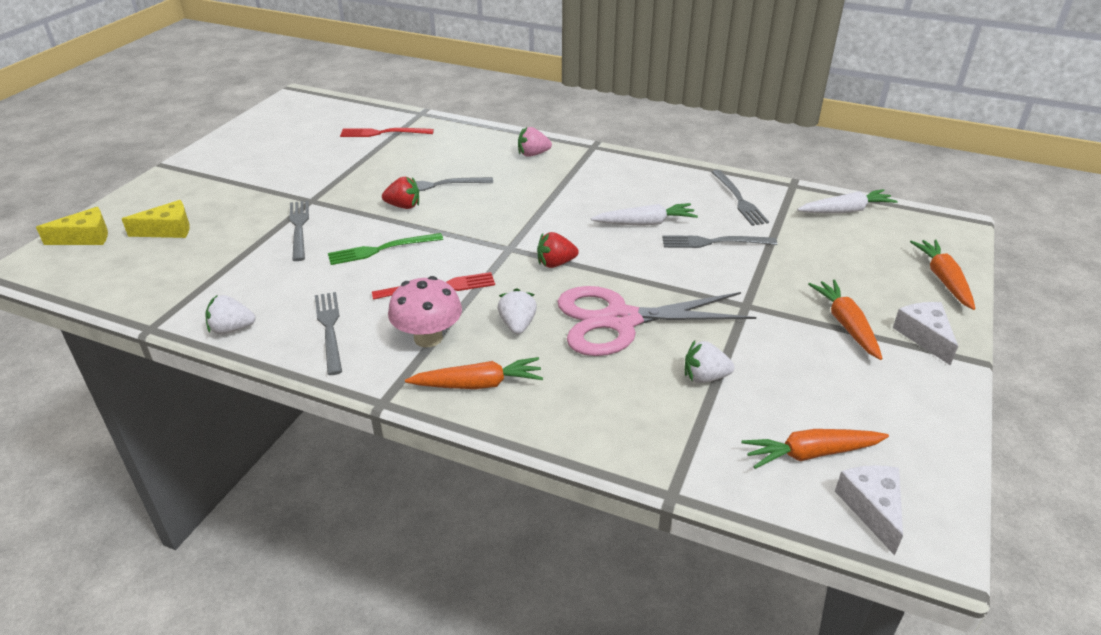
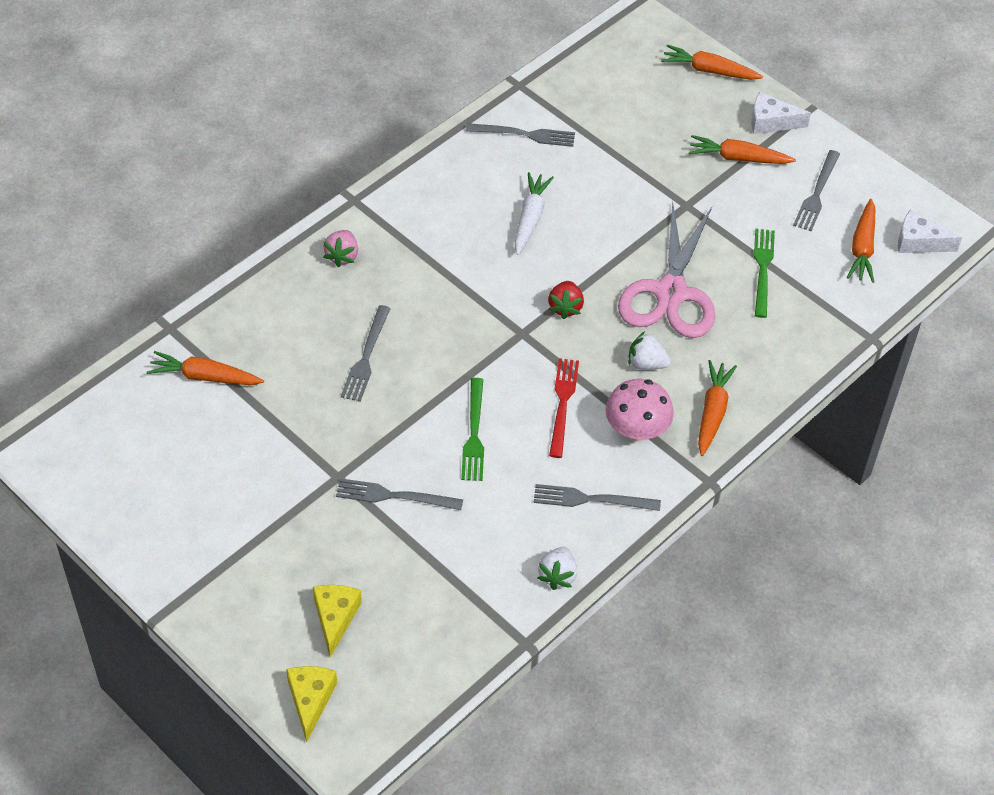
camera: 70 degrees left, 15 degrees up
(383, 133) = (205, 377): red fork -> orange carrot
(403, 206) = (396, 397): red strawberry -> none
(704, 377) = (763, 269): white strawberry -> green fork
(714, 242) = (587, 184): grey fork -> grey fork (817, 193)
(845, 211) = (582, 73): white carrot -> none

